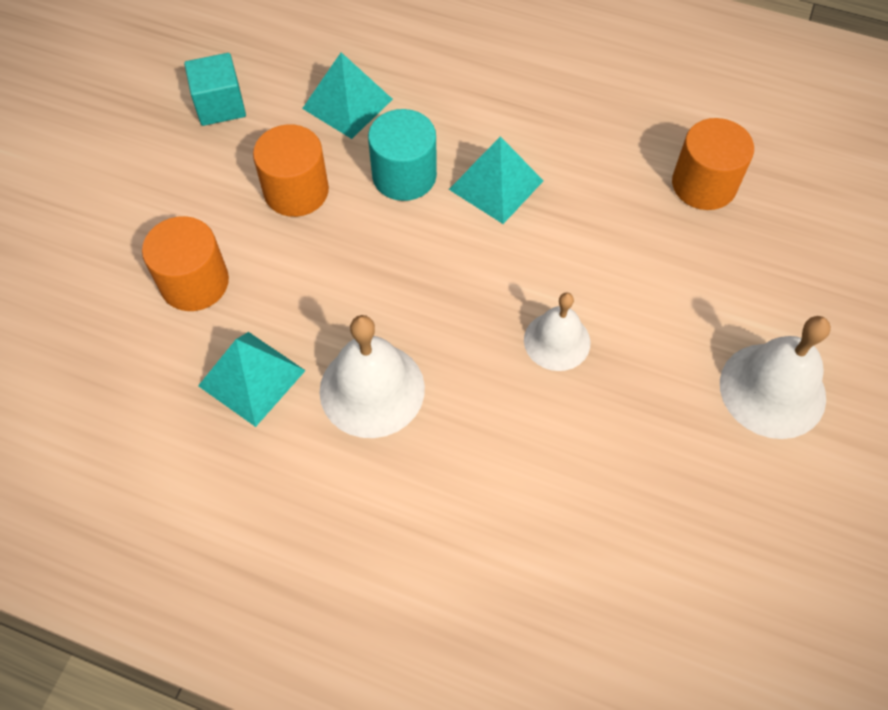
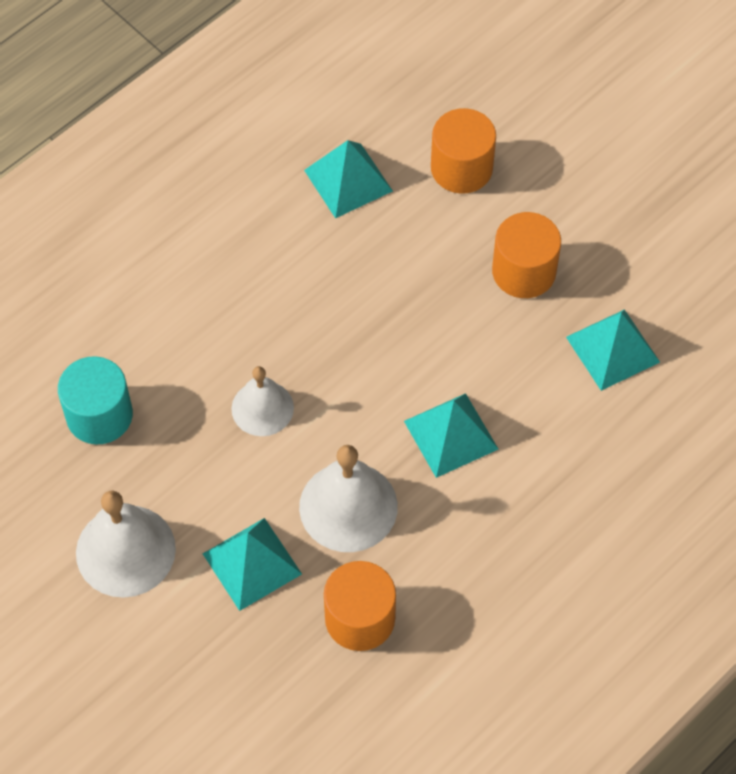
camera: 115 degrees right, 0 degrees up
(220, 105) = (659, 244): turquoise cube -> none
(372, 389) = (292, 257): white bell -> white bell (348, 506)
(404, 175) = (499, 363): turquoise cylinder -> turquoise cylinder (99, 415)
(712, 282) = (251, 563): none -> turquoise pyramid

